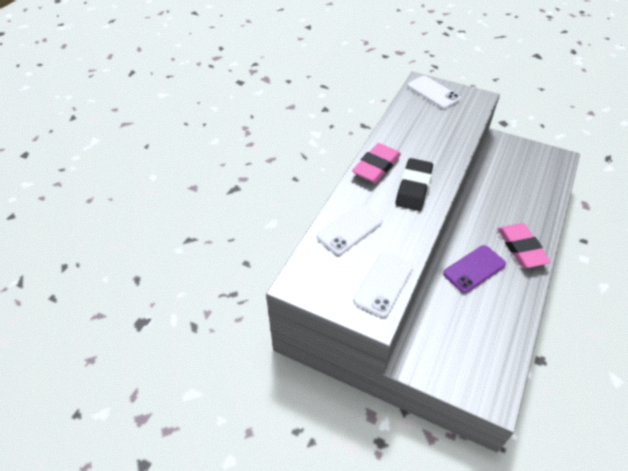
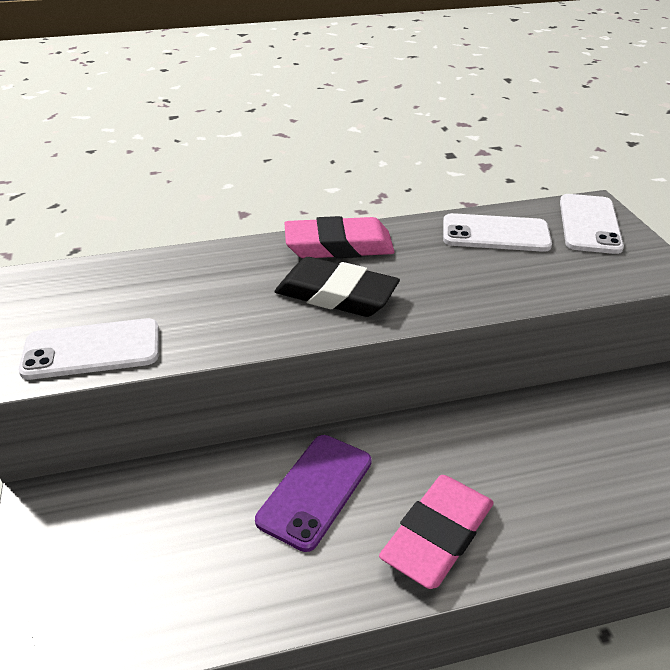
camera: 50 degrees right, 10 degrees down
(349, 229) = (179, 277): white phone -> white phone (495, 234)
(413, 187) = (336, 294): black eraser -> black eraser turned 45 degrees clockwise
(474, 269) = (315, 490): purple phone -> purple phone turned 75 degrees counterclockwise

